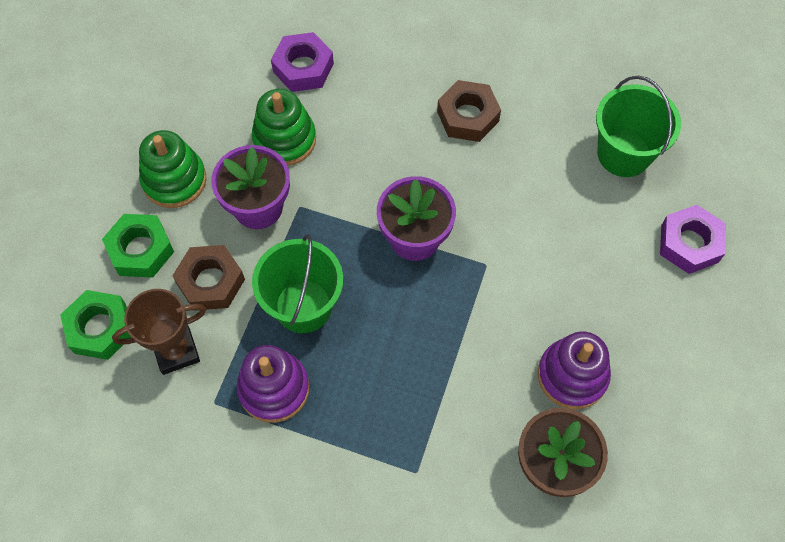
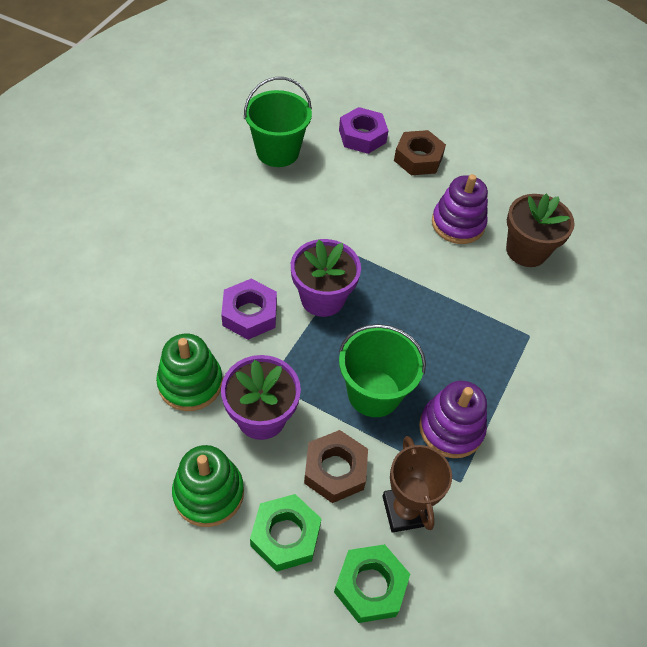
camera: 85 degrees left, 10 degrees down
(303, 67) = (110, 354): purple nut -> purple nut (249, 314)
(468, 116) = (211, 238): brown nut -> brown nut (418, 158)

